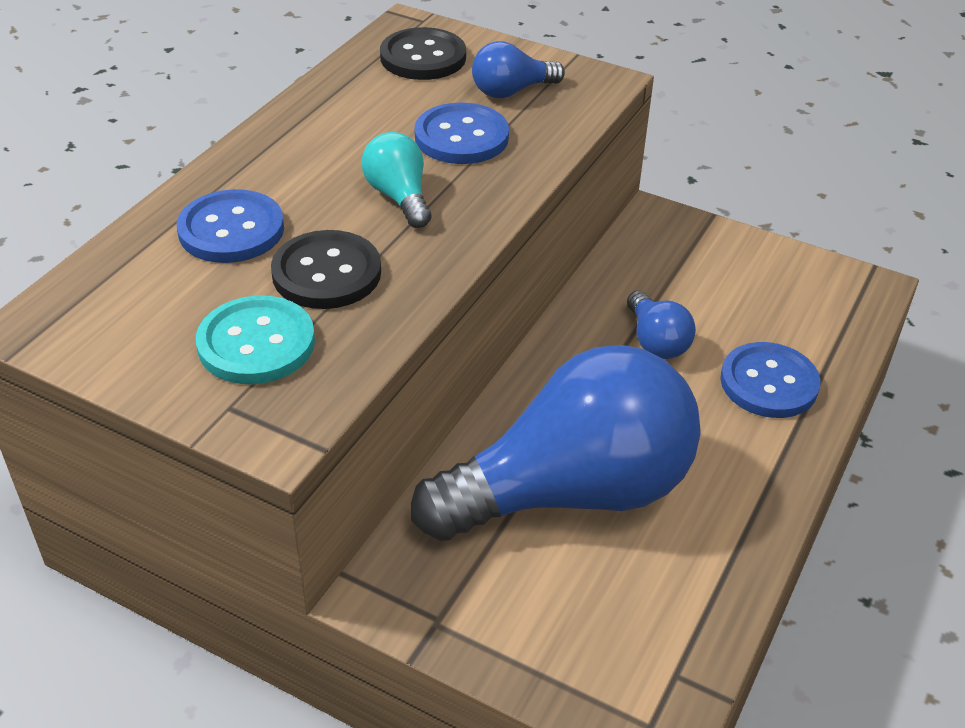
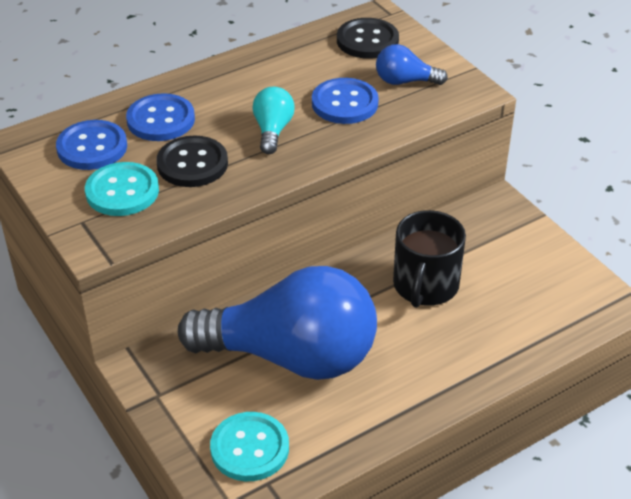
camera: 30 degrees right, 0 degrees up
(617, 638) = (249, 448): none -> turquoise button
(656, 341) = (425, 286): blue light bulb -> black mug
(769, 383) = (479, 340): blue button -> blue button (92, 147)

